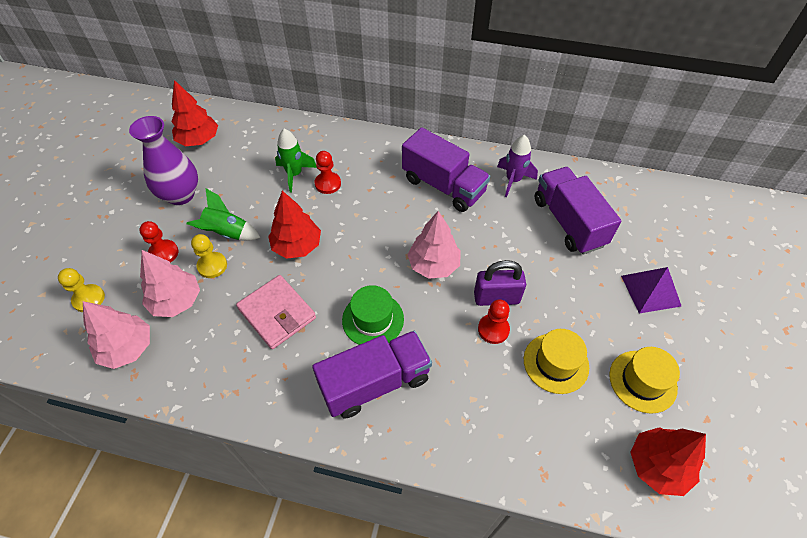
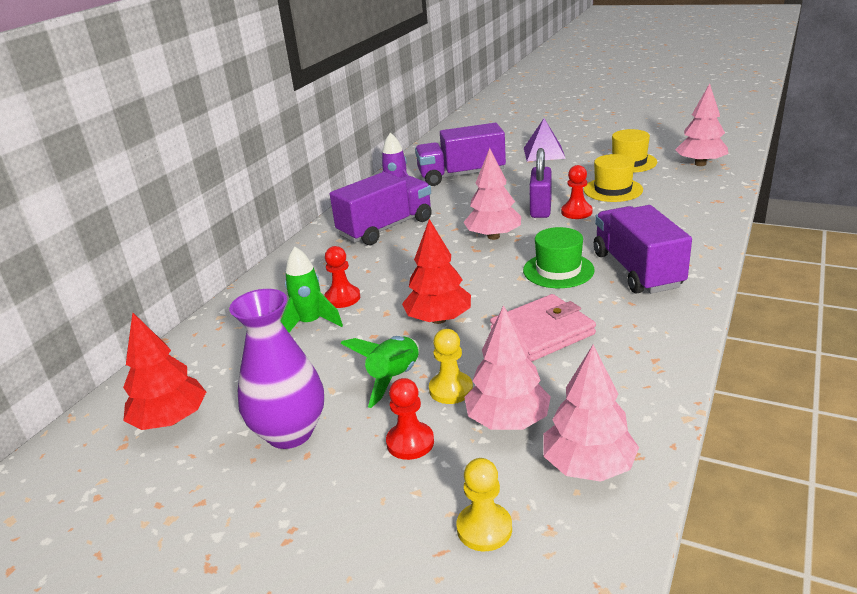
camera: 75 degrees left, 25 degrees down
(657, 466) = (700, 164): red tree -> pink tree

